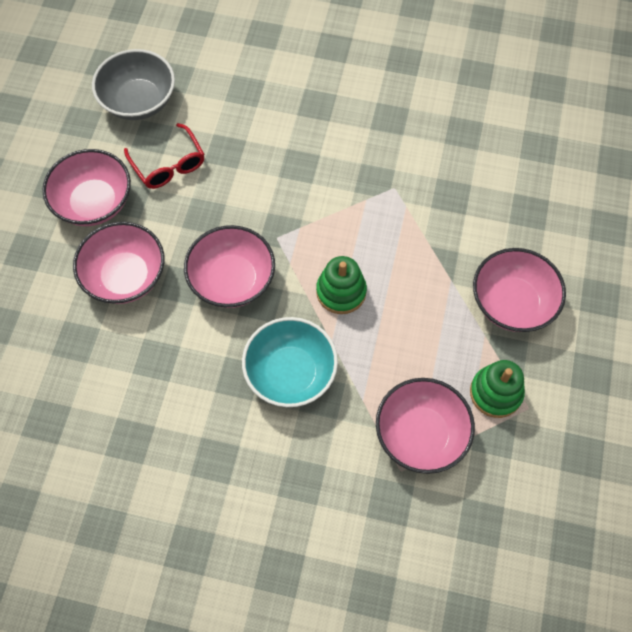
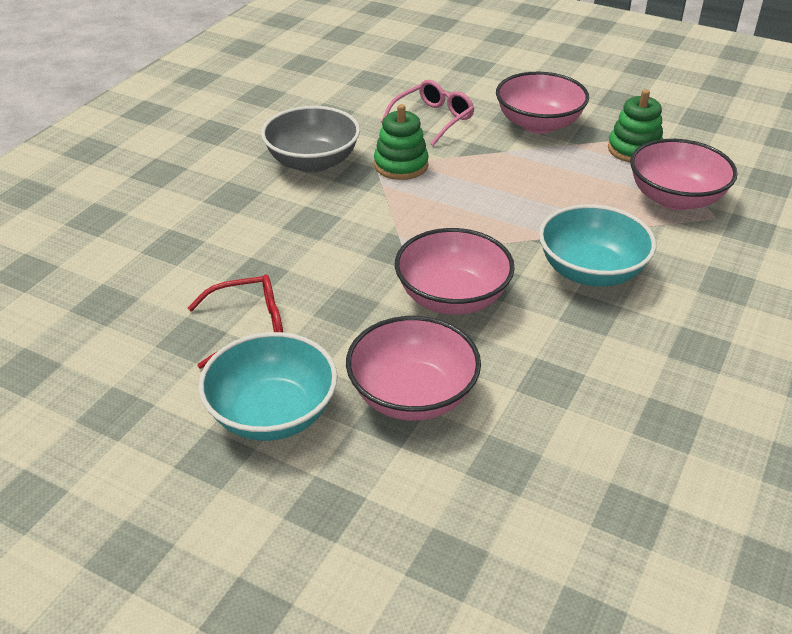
camera: 75 degrees left, 25 degrees down
(94, 202) = (272, 414): pink bowl -> turquoise bowl
(139, 101) = (121, 343): grey bowl -> grey bowl (312, 162)
(341, 292) = (495, 220): green stacking toy -> green stacking toy (401, 165)
(486, 214) = (433, 119): none -> pink glasses

